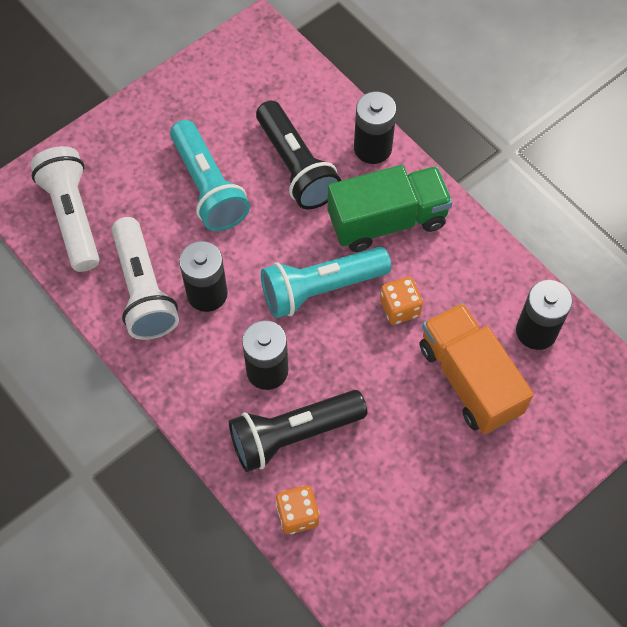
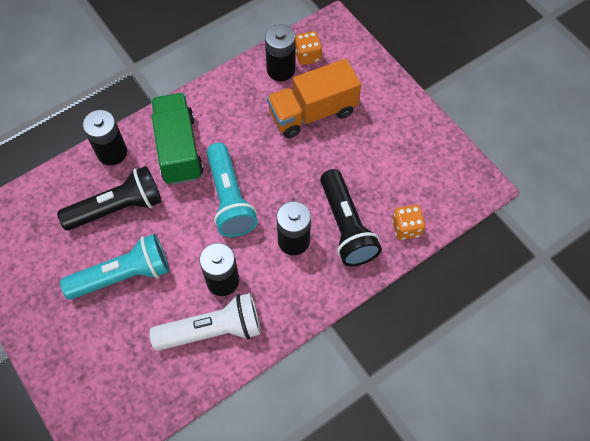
camera: 85 degrees left, 0 degrees up
(72, 216) = (130, 390): white flashlight -> none
(399, 308) = (253, 148): orange dice -> orange dice (307, 56)

